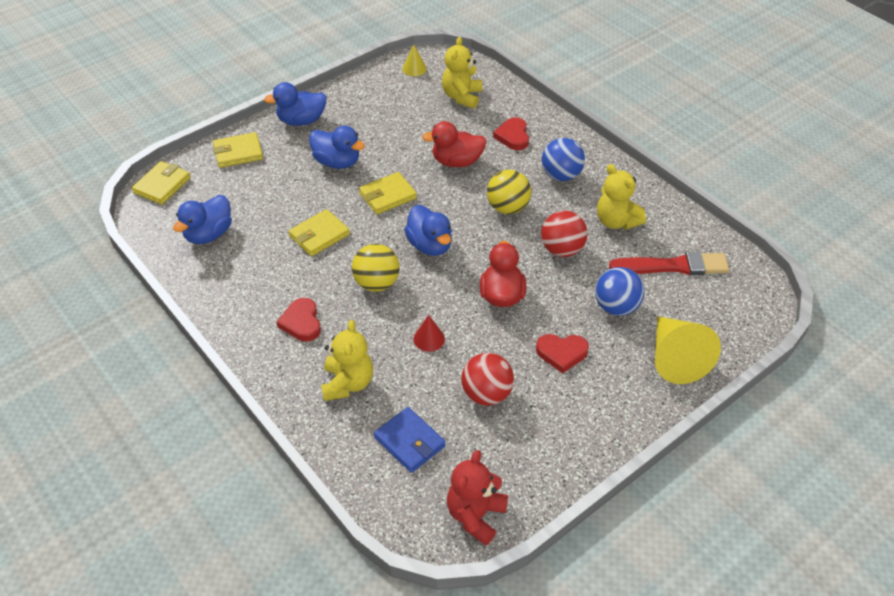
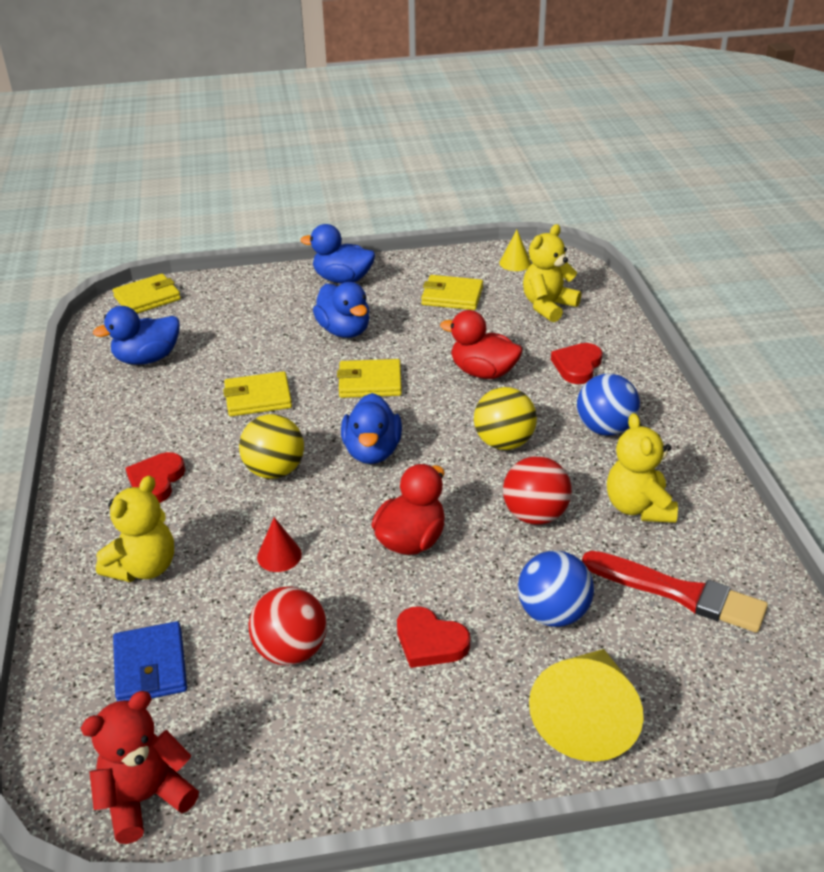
camera: 30 degrees right, 10 degrees down
(238, 152) = (249, 290): yellow wallet -> yellow wallet (452, 296)

